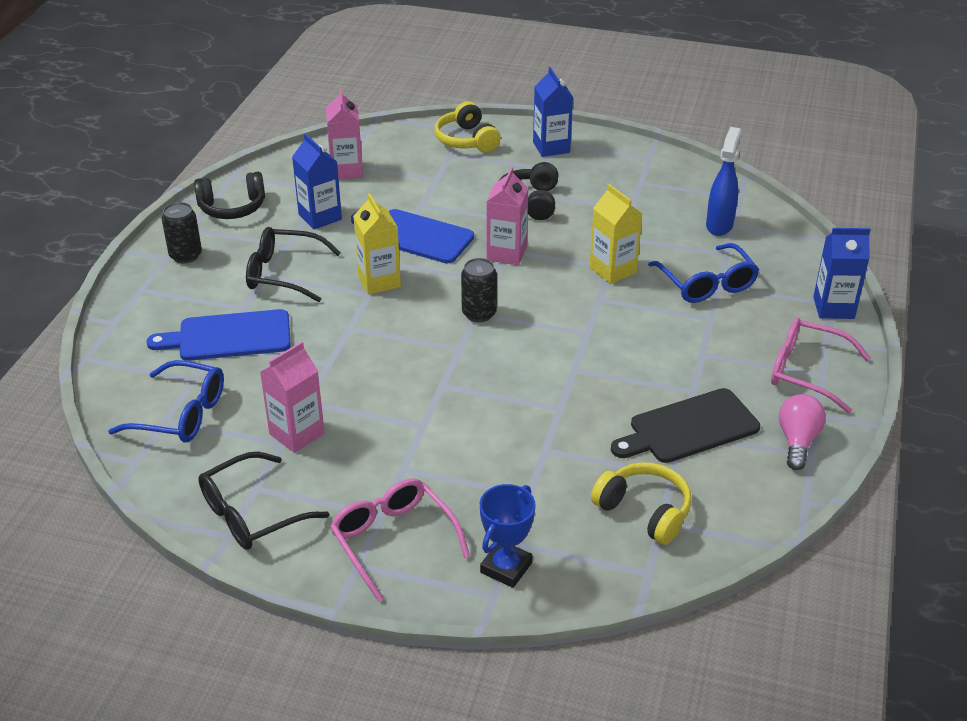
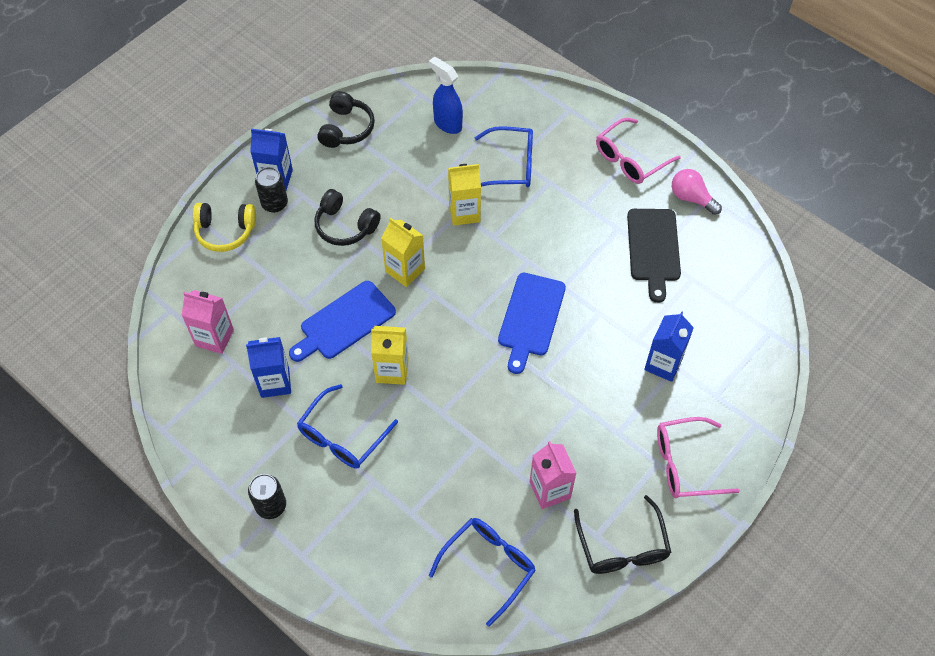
camera: 65 degrees left, 20 degrees up
(229, 336) = (407, 503): blue cutting board -> blue cutting board (530, 318)
(232, 207) = (217, 447): black headphones -> black headphones (346, 128)
(285, 274) = (343, 435): black glasses -> blue glasses
(479, 313) = (470, 318): black can -> black can (274, 204)
(506, 253) = (405, 270): pink carton -> yellow carton
(506, 567) = (735, 407): blue trophy -> none
(644, 511) = (717, 309): yellow headphones -> none
(833, 308) = (574, 110): blue carton -> blue carton (663, 364)

